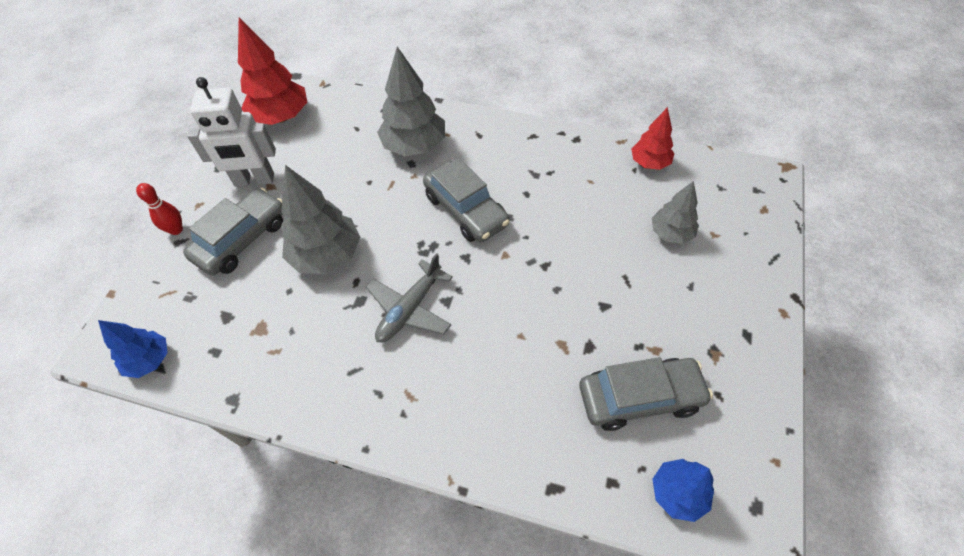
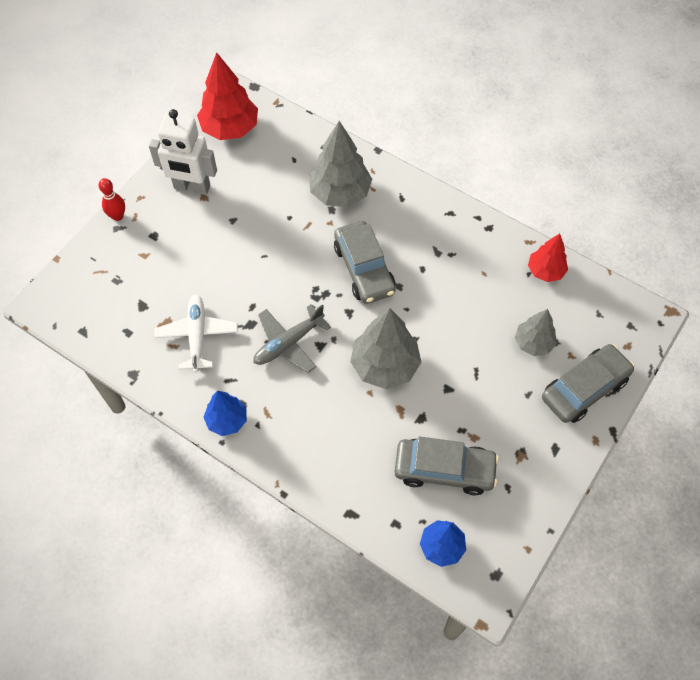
camera: 15 degrees right, 5 degrees up
(149, 360) = (77, 324): blue tree -> blue tree (227, 420)
(242, 239) = (169, 241): grey car -> grey car (584, 388)
(301, 331) = (197, 335): none -> white plane
(327, 255) = (235, 276): grey tree -> grey tree (385, 365)

